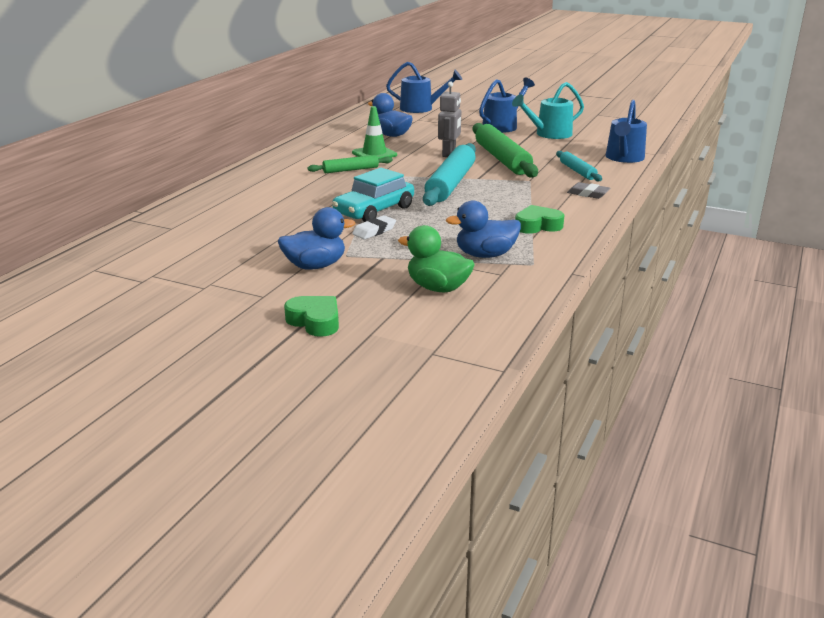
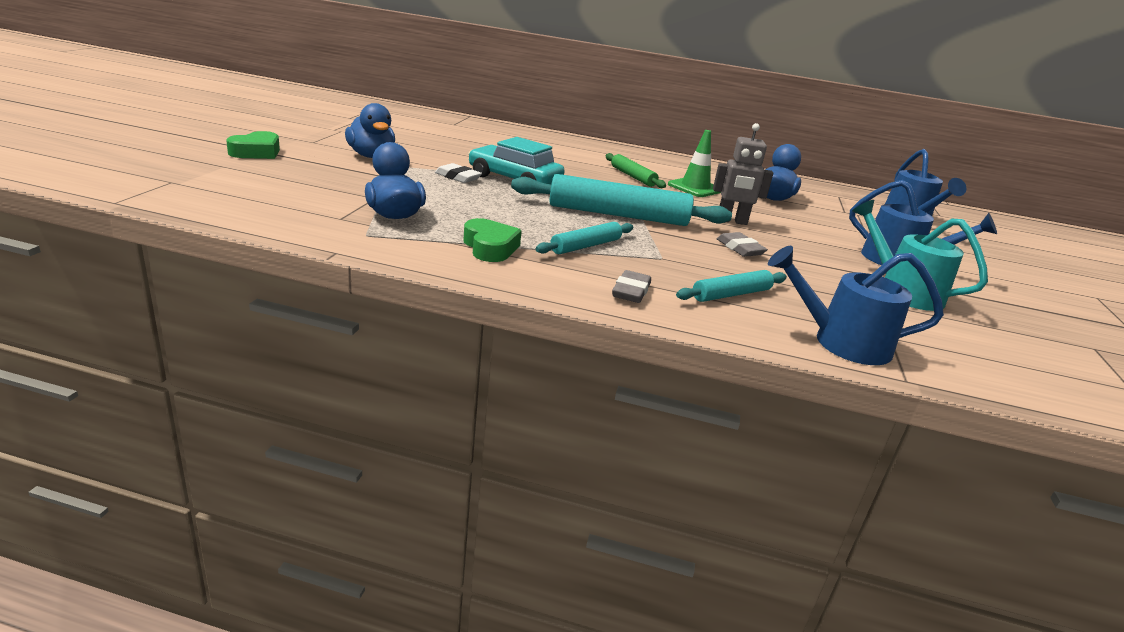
camera: 75 degrees right, 0 degrees up
(438, 288) = (311, 191): green duck -> none
(502, 159) = (740, 249): green rolling pin -> grey eraser
(519, 198) = (586, 246): none -> turquoise rolling pin

